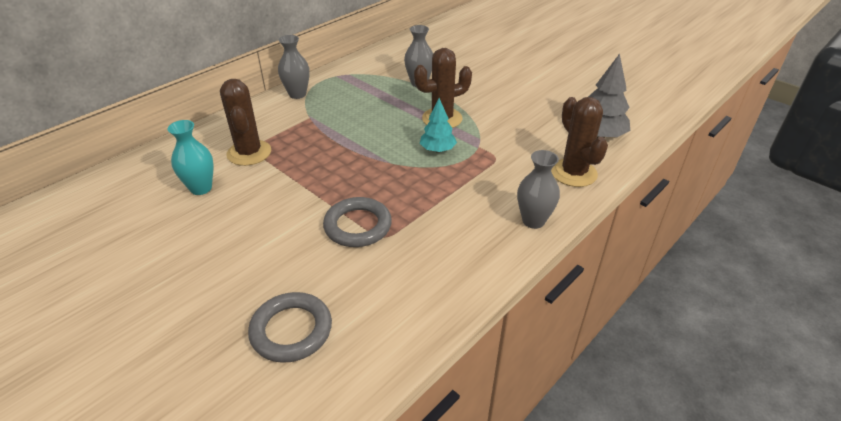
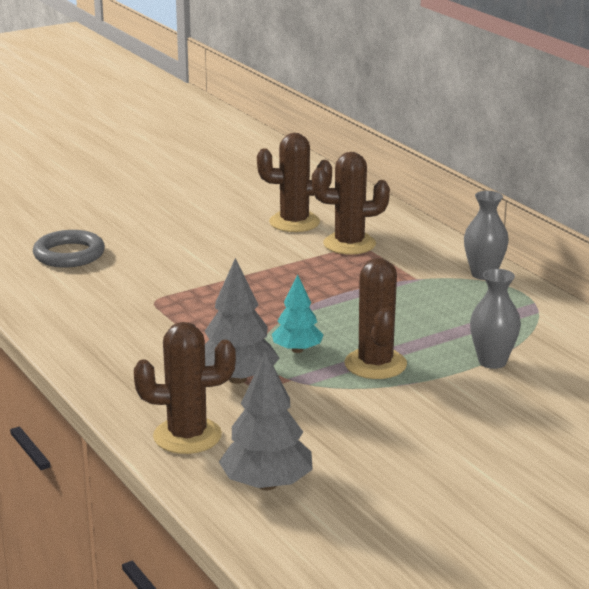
camera: 105 degrees right, 15 degrees down
(201, 188) = (294, 222): turquoise vase -> brown cactus
(358, 226) = (180, 289): grey ring -> none
(491, 167) = (237, 379): none -> grey tree
(533, 221) = (116, 385): grey vase -> none

